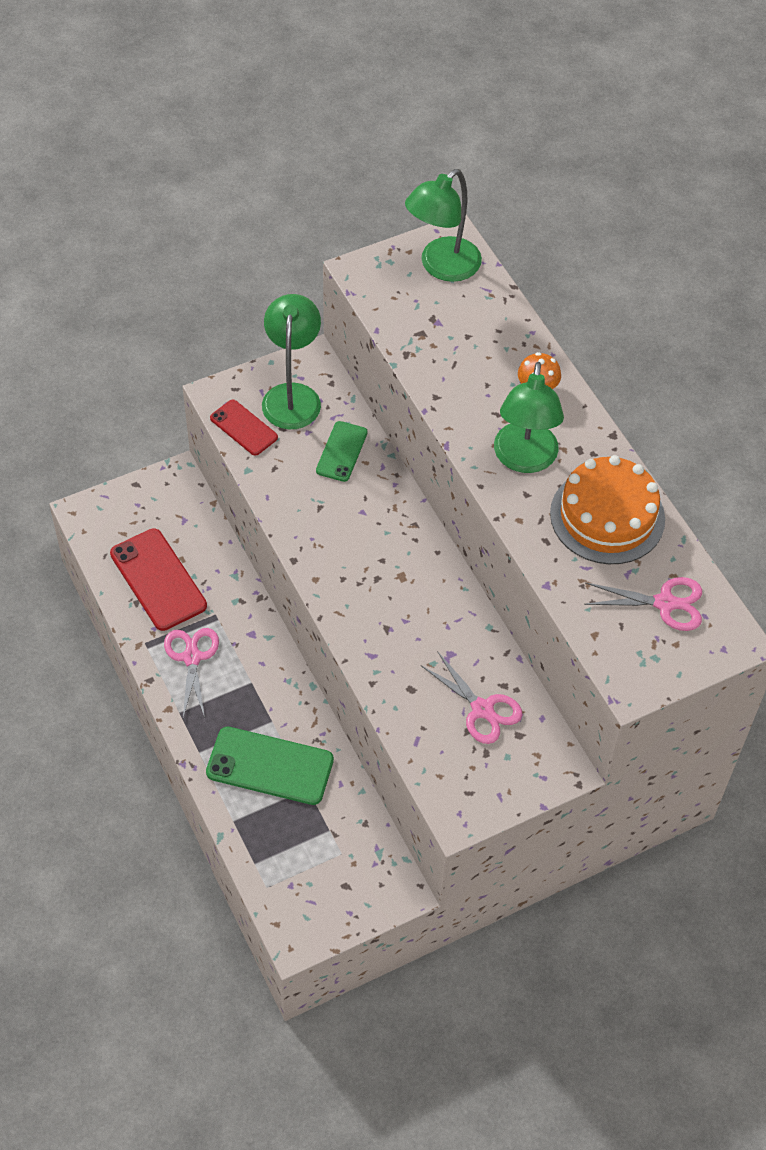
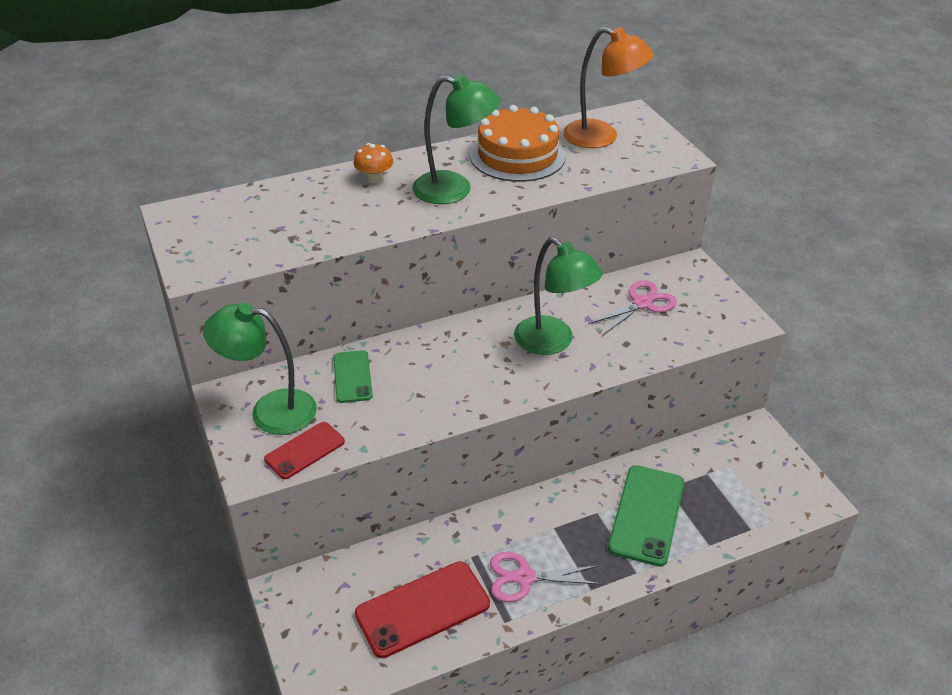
camera: 85 degrees left, 15 degrees down
(341, 451) = (352, 377): green phone -> green phone turned 60 degrees clockwise
(441, 267) = (209, 221): green lamp -> green lamp (553, 342)
(665, 603) = (601, 137): pink scissors -> orange lamp

